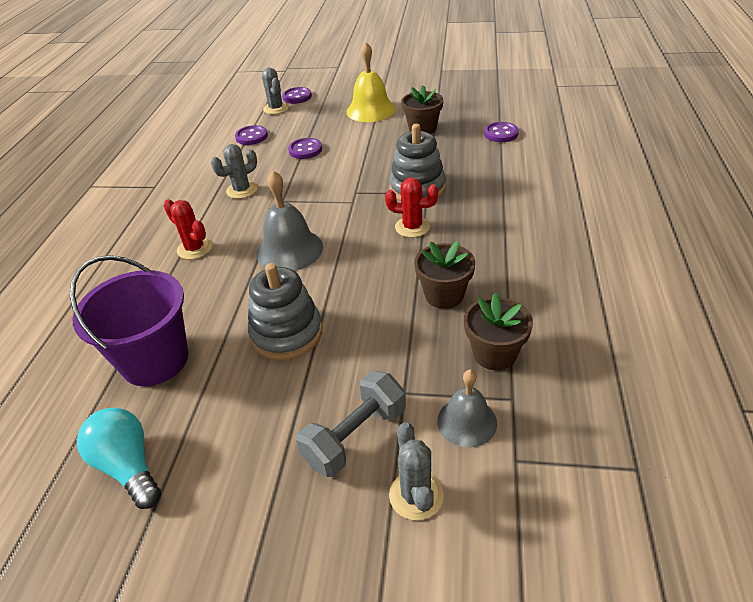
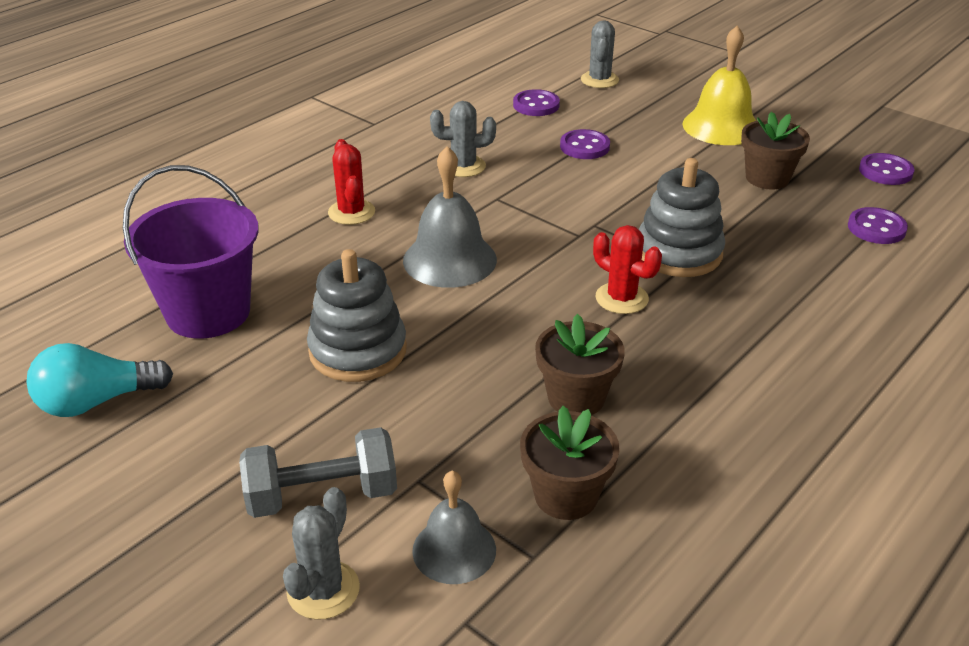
camera: 30 degrees right, 5 degrees down
(128, 466) = (96, 402): turquoise light bulb -> turquoise light bulb turned 105 degrees counterclockwise
(297, 97) = (641, 74): purple button -> purple button (885, 171)

